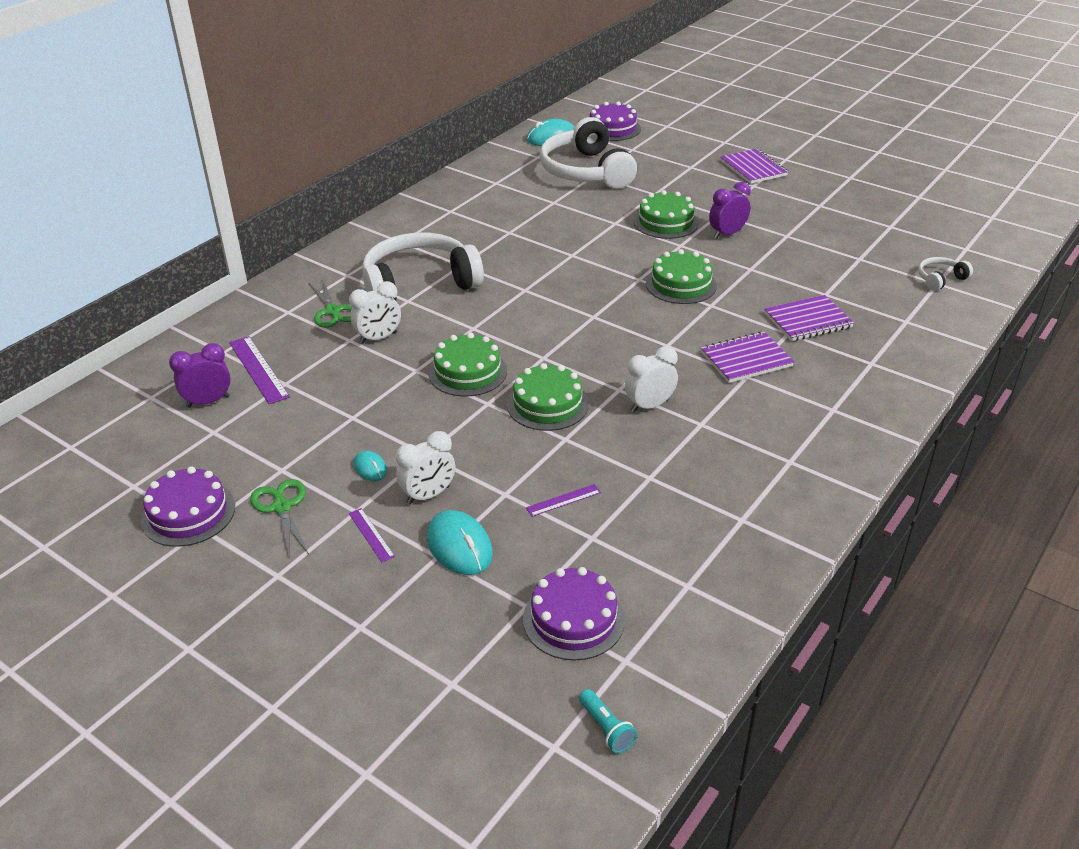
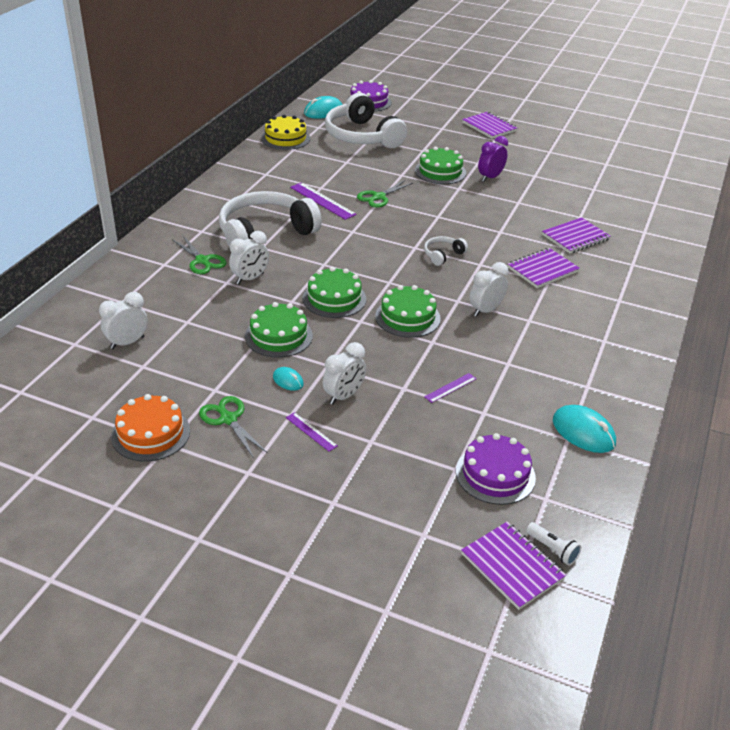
camera: 15 degrees left, 0 degrees up
(188, 513) = (151, 433): purple cake -> orange cake
(208, 402) = (127, 343): purple clock -> white clock
(258, 369) = (159, 312): purple ruler -> purple ruler (322, 201)
(459, 546) = (385, 432): turquoise mouse -> turquoise mouse (583, 432)
(492, 168) = (285, 138): none -> yellow cake
(545, 742) = (512, 566): none -> purple notebook
(574, 249) = (378, 197): none -> green scissors
(606, 728) = (552, 549): turquoise flashlight -> white flashlight
(681, 284) = (471, 218): green cake -> green cake (278, 336)
(940, 279) = (656, 200): white headphones -> white headphones (443, 255)

